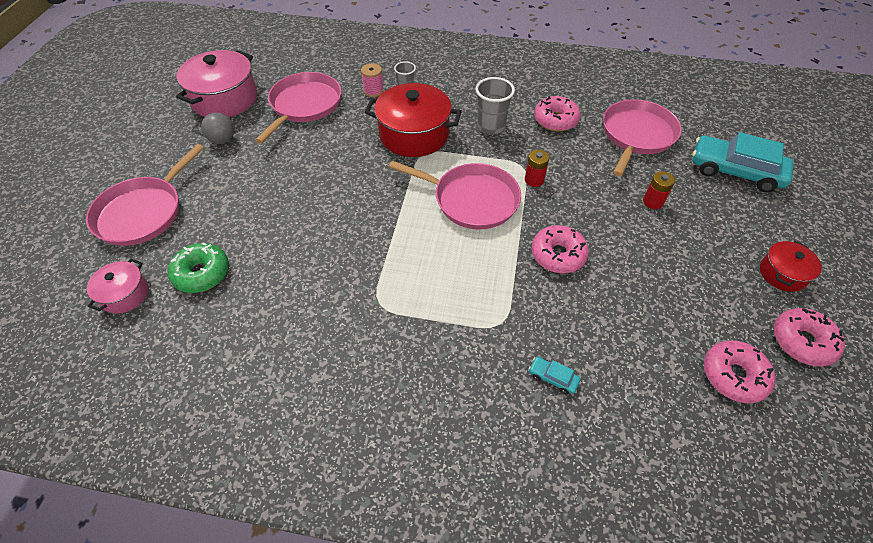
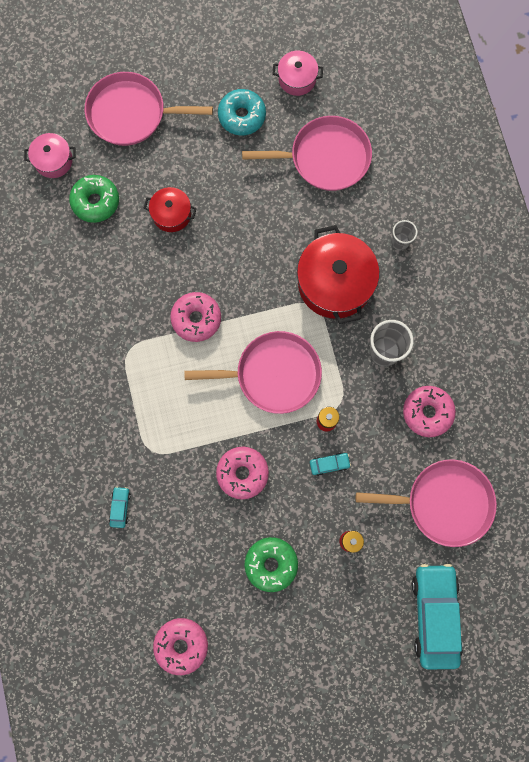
camera: 65 degrees right, 25 degrees up
(222, 140) = (242, 116): grey ball -> turquoise donut
(224, 99) = (297, 79): pink pot -> pink pot, size x0.53
(373, 91) = (381, 211): pink spool -> none
(471, 200) = (273, 374): pink pan -> pink pan turned 90 degrees counterclockwise
(575, 191) = (329, 464): none -> turquoise car
(659, 265) = (271, 564): none -> green donut
(782, 273) = (310, 675): red pot -> red pot (171, 214)
(802, 341) = (239, 697): pink donut -> pink donut (196, 319)

